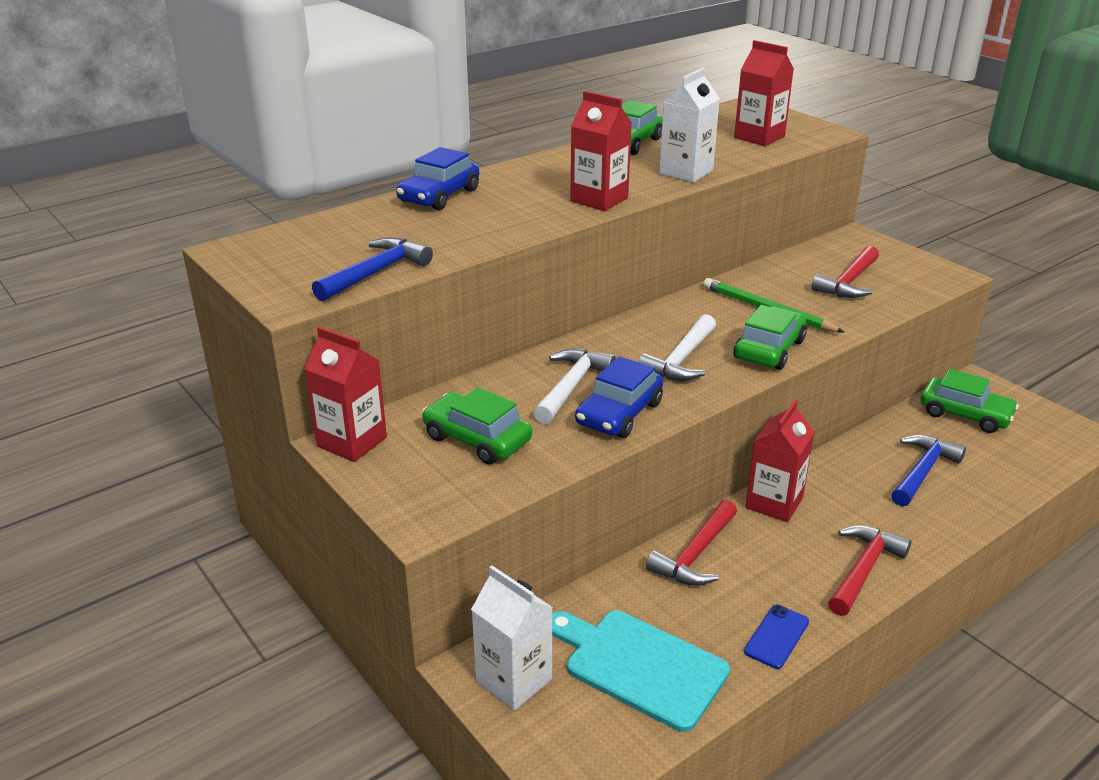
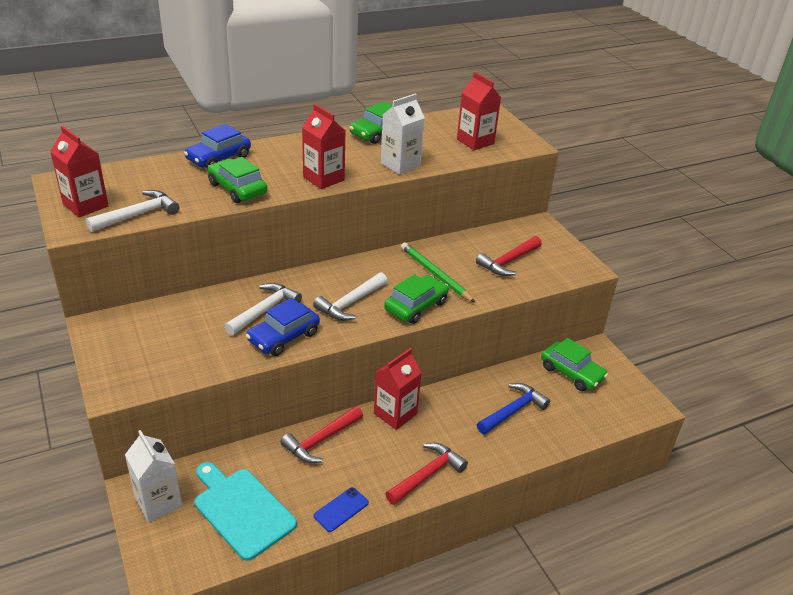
camera: 10 degrees right, 5 degrees up
(352, 442) = (102, 325): red carton -> red carton (85, 205)
(376, 272) = (138, 215): blue hammer -> white hammer
(477, 439) = (181, 338): green car -> green car (237, 189)

